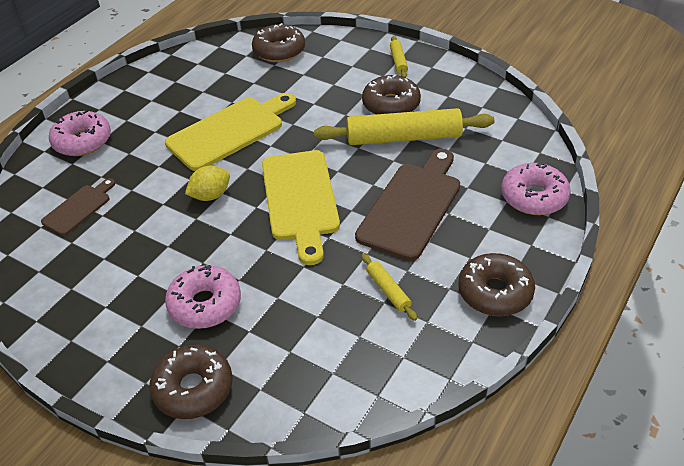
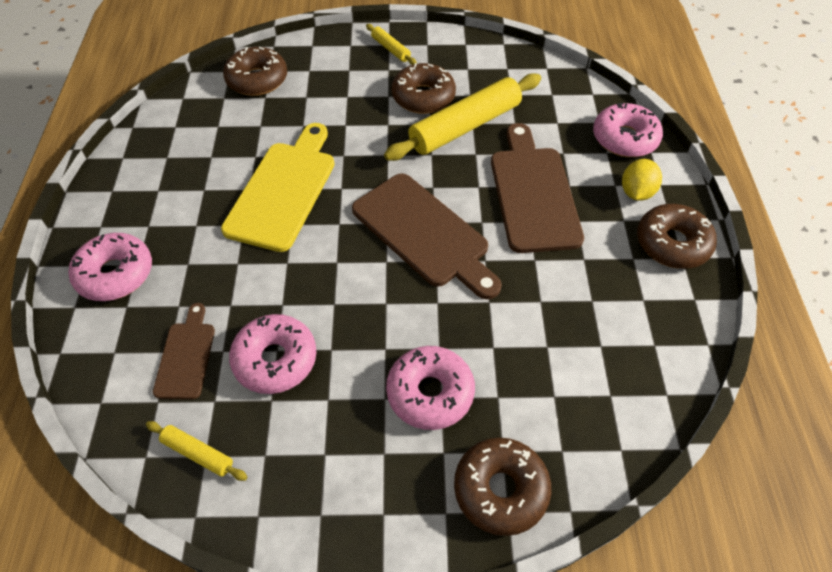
camera: 35 degrees left, 10 degrees up
(128, 235) = (275, 360): none -> pink donut
(210, 195) = (327, 271): yellow lemon -> yellow lemon (636, 192)
(300, 199) = (424, 233): yellow cutting board -> brown cutting board
(388, 291) = (586, 287): yellow rolling pin -> yellow rolling pin (198, 453)

